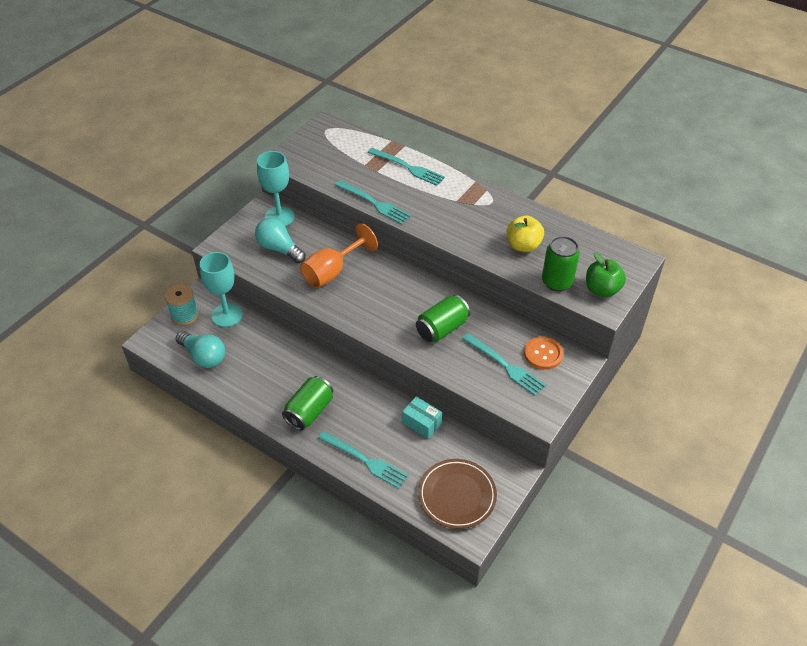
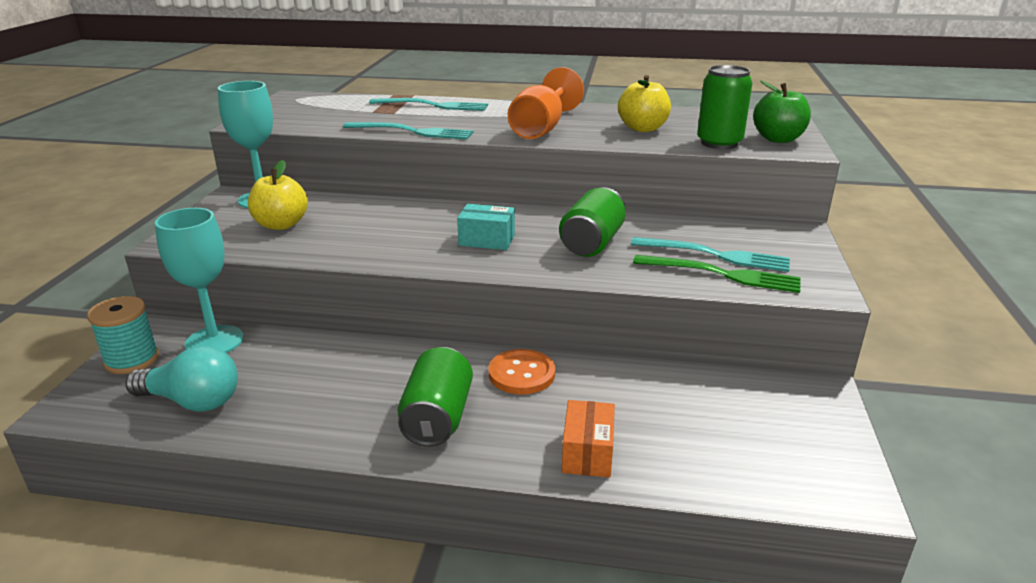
camera: 25 degrees left, 20 degrees down
(279, 249) = (281, 225): turquoise light bulb -> yellow apple
(332, 271) = (382, 228): orange goblet -> orange goblet (541, 129)
(366, 461) = (587, 453): turquoise fork -> orange box
(421, 423) = (632, 378): turquoise box -> turquoise box (487, 240)
(457, 495) = (775, 449): brown plate -> none
(494, 384) = (723, 274): none -> green fork
(543, 354) = (749, 235): orange button -> orange button (521, 374)

